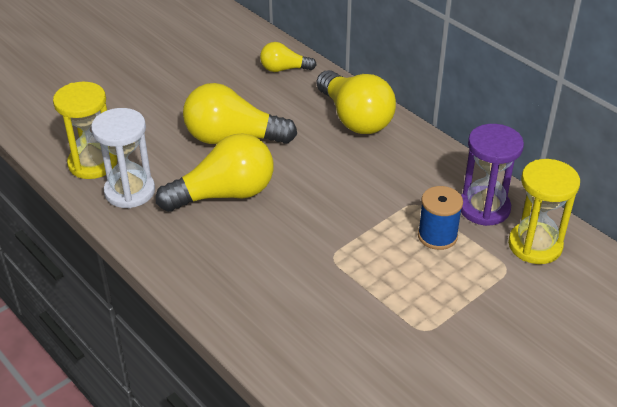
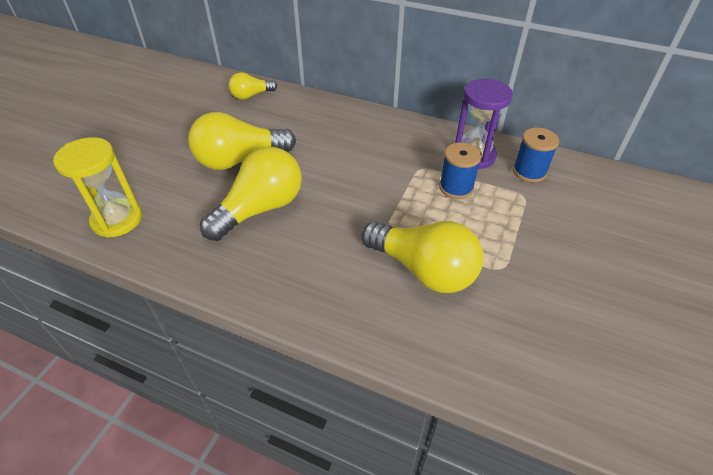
camera: 25 degrees left, 5 degrees up
(130, 191) = (168, 234): white hourglass -> none
(355, 118) = (331, 117): yellow light bulb -> yellow light bulb (423, 270)
(535, 245) = (529, 171): yellow hourglass -> blue spool

